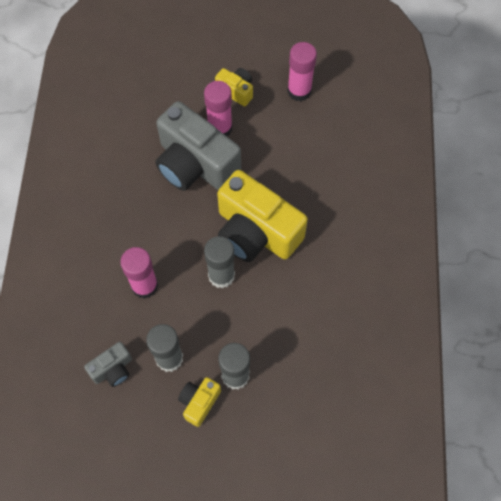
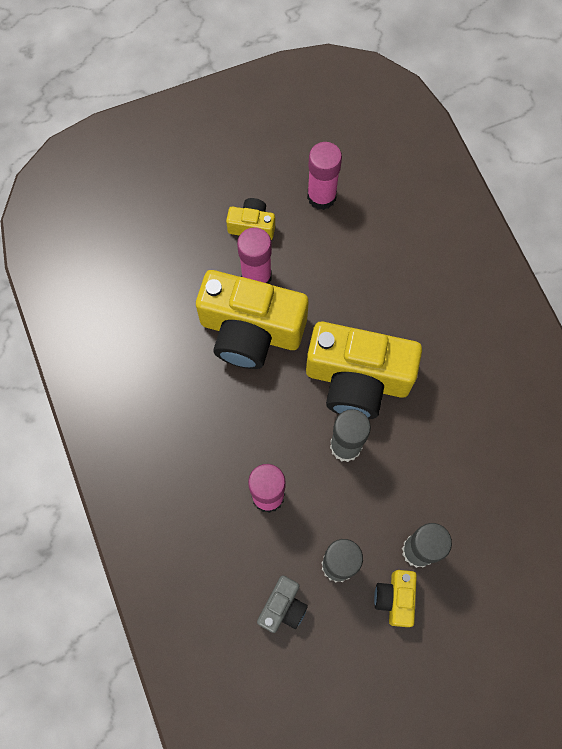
camera: 25 degrees left, 5 degrees up
(195, 164) = (251, 331): grey camera -> yellow camera

